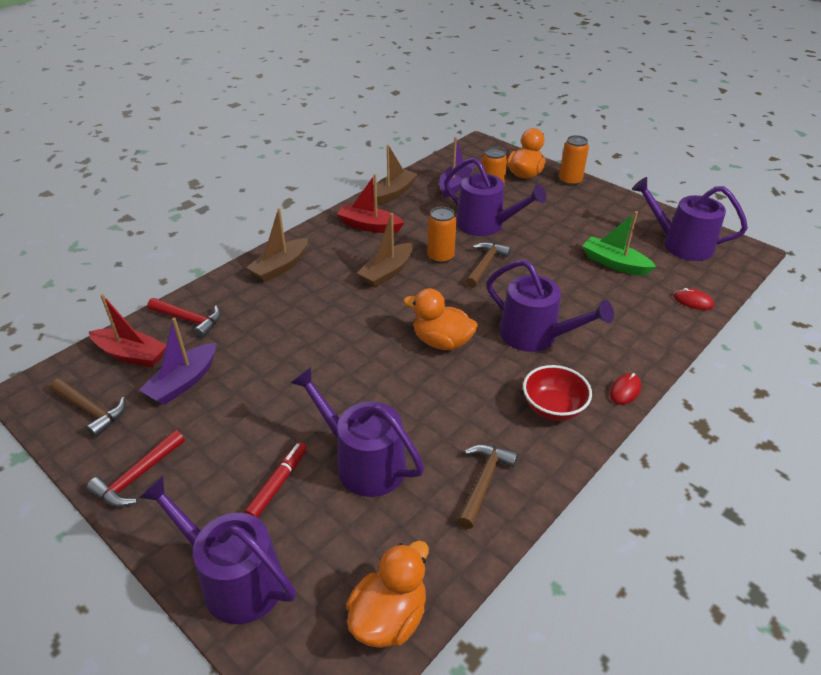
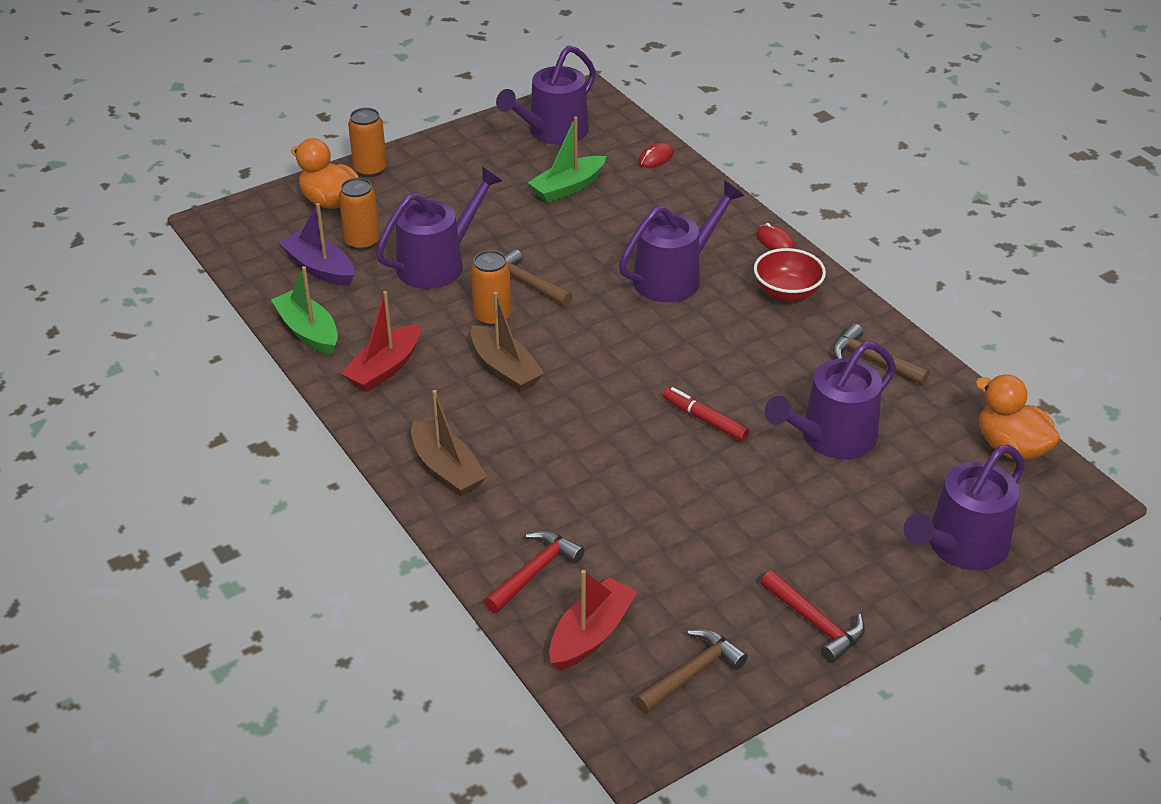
camera: 75 degrees left, 0 degrees up
(183, 382) = (663, 580): purple boat -> none
(278, 484) = (848, 505): red marker -> red marker (705, 420)
(393, 193) = (308, 332): brown boat -> green boat
(441, 342) = (660, 348): orange duck -> none

